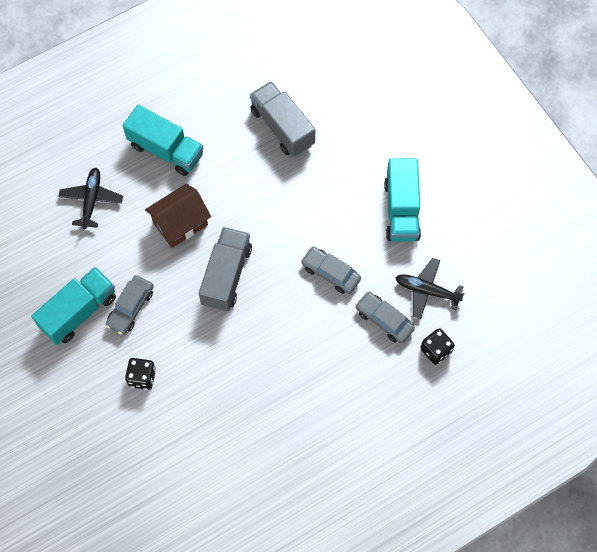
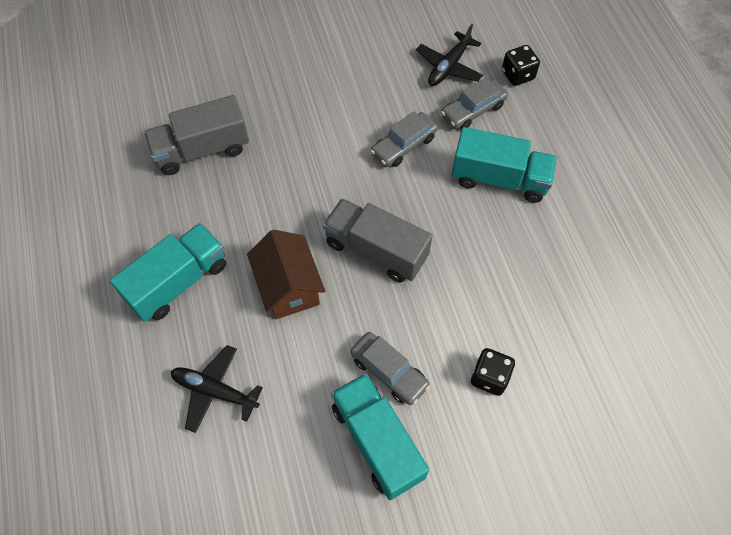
camera: 75 degrees left, 5 degrees down
(401, 210) = (348, 65): turquoise truck -> turquoise truck (499, 179)

